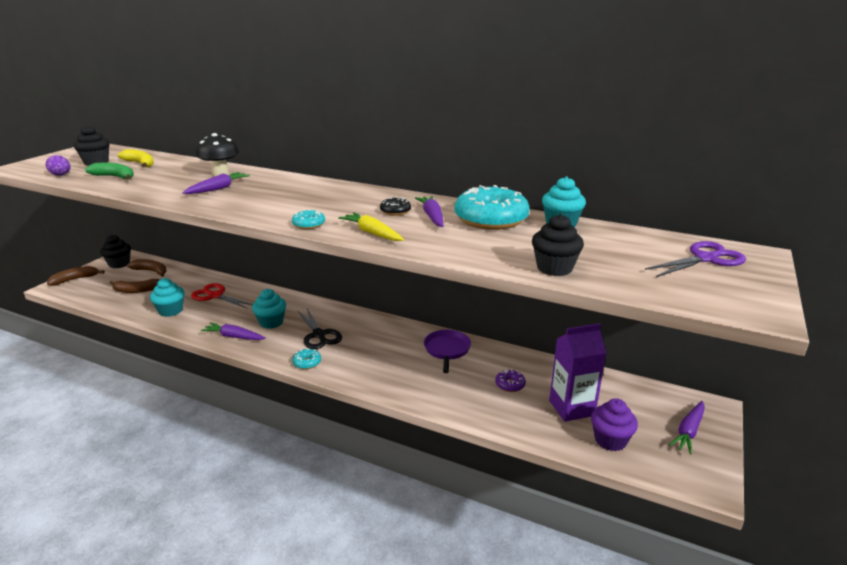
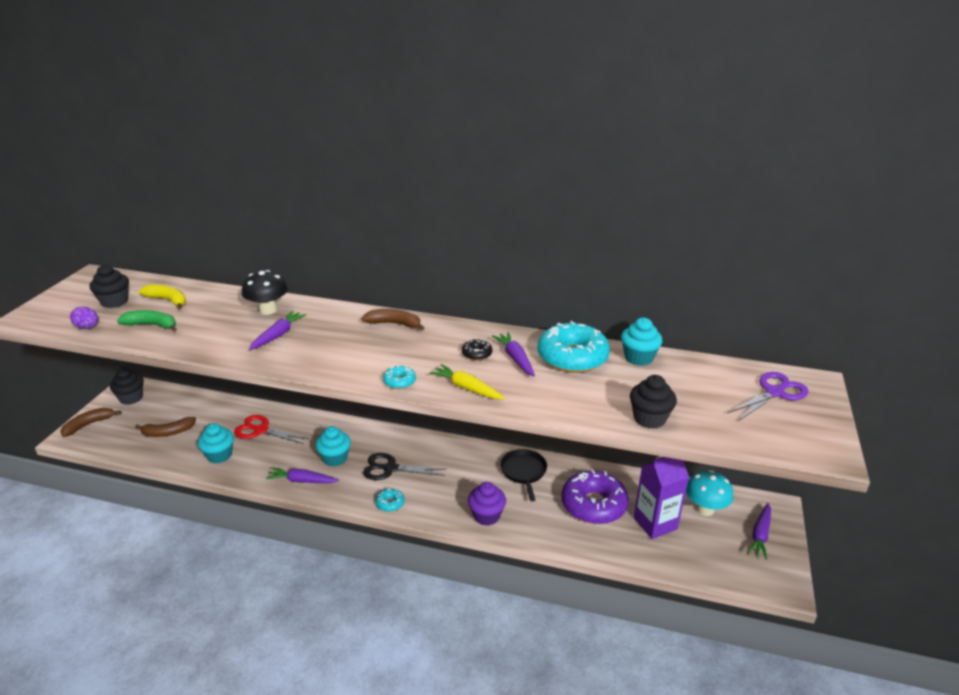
camera: 10 degrees left, 5 degrees up
(151, 271) = (173, 404): brown banana -> brown banana (394, 324)
(319, 335) = (390, 468): black scissors -> black scissors turned 135 degrees clockwise
(447, 350) = (524, 472): purple pan -> black pan
(510, 385) = (593, 505): purple donut -> purple donut, size x2.30
(610, 440) = (695, 553): purple cupcake -> purple cupcake (486, 516)
(630, 401) = (705, 509): none -> turquoise mushroom

